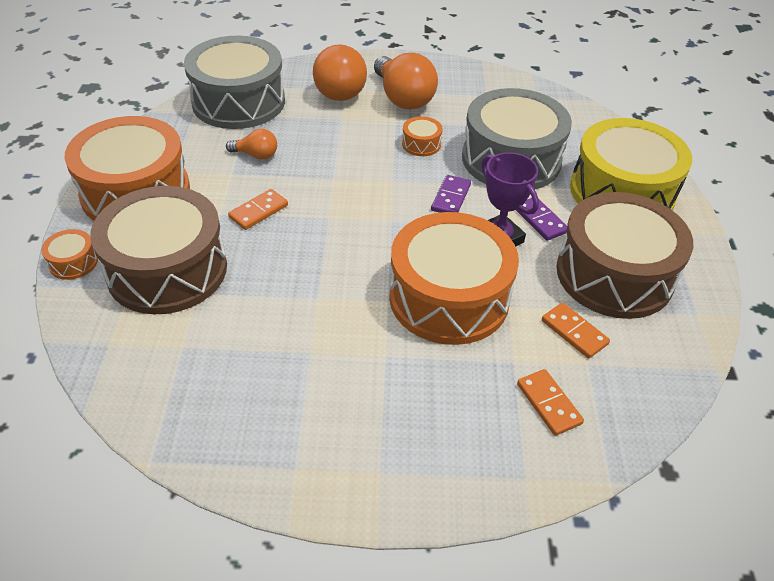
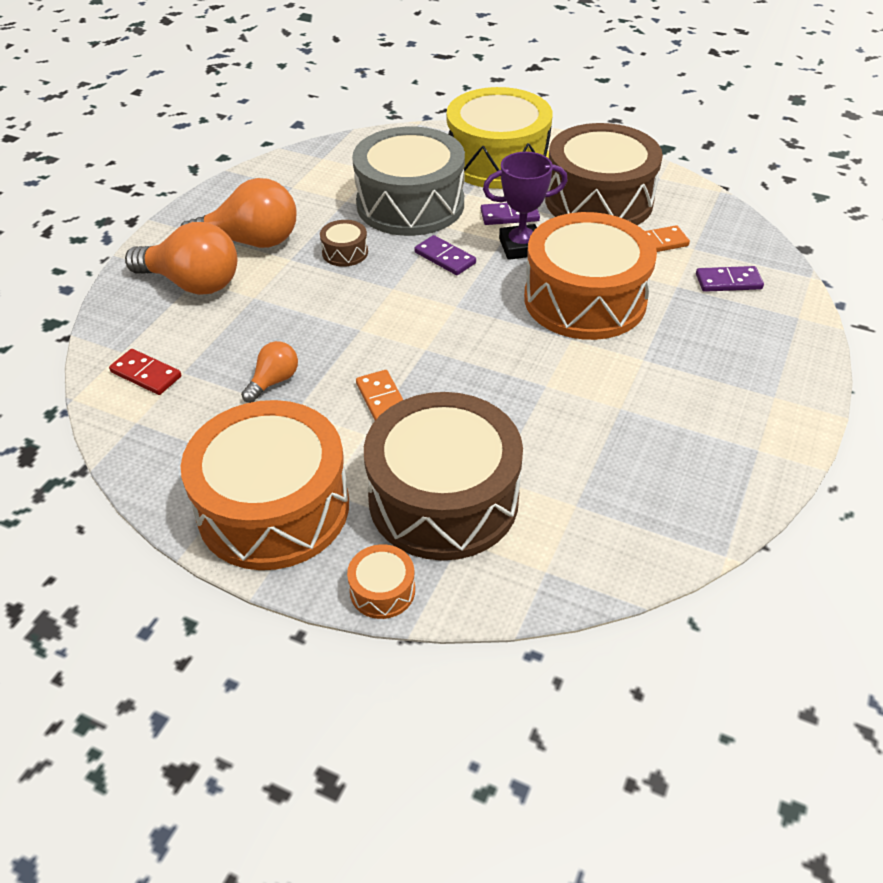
camera: 65 degrees left, 0 degrees up
(238, 102) = (146, 374): grey drum -> red domino
(421, 144) = (345, 252): orange drum -> brown drum
(549, 403) = (728, 281): orange domino -> purple domino

